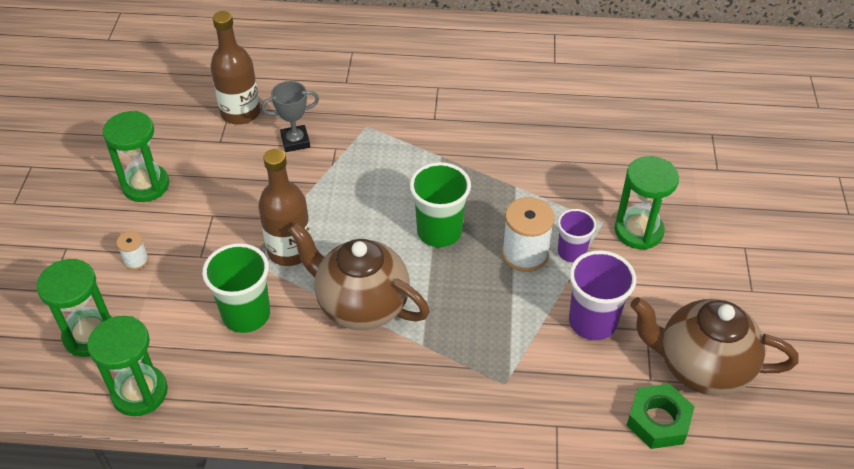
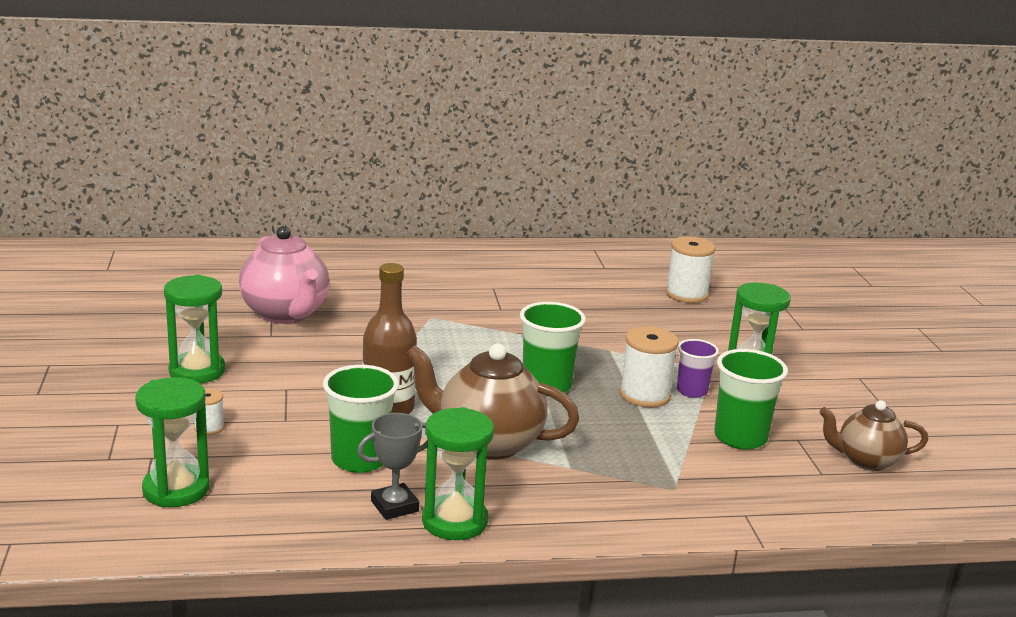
camera: 15 degrees left, 25 degrees down
(140, 392) = (257, 530): green hourglass -> green hourglass (454, 521)
(240, 113) = (285, 314): brown bottle -> pink teapot
(295, 141) = (357, 331): grey trophy -> grey trophy (394, 506)
(592, 322) = (740, 437): purple cup -> green cup
(620, 109) = (686, 294): none -> white spool
(658, 421) = (846, 502): green nut -> none
(701, 367) = (866, 461): brown teapot -> brown teapot, size x0.62

